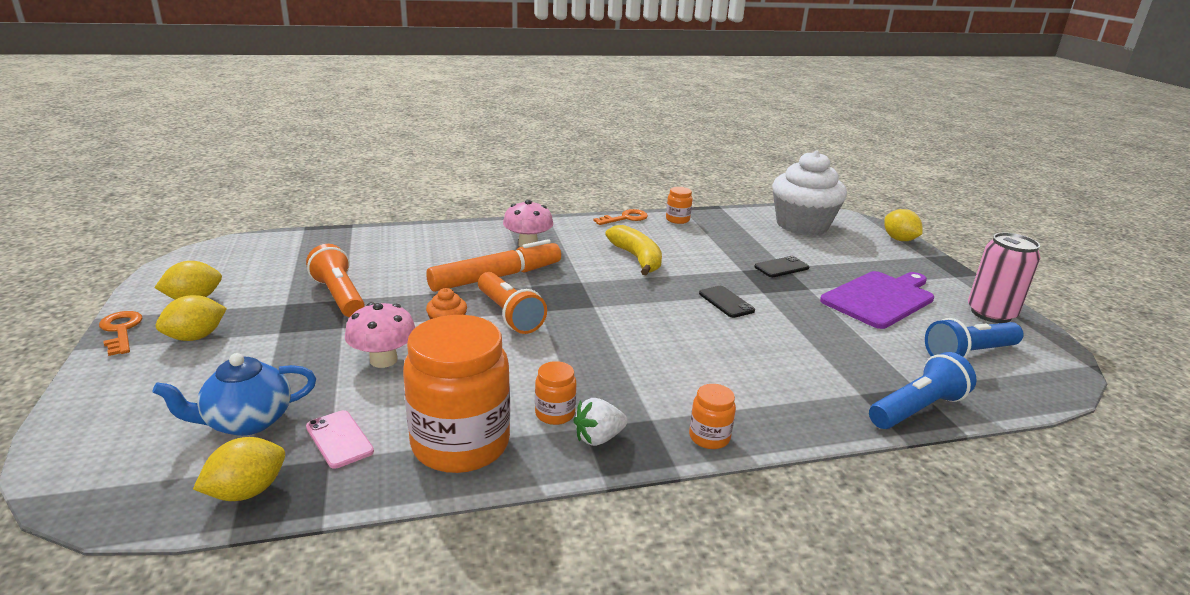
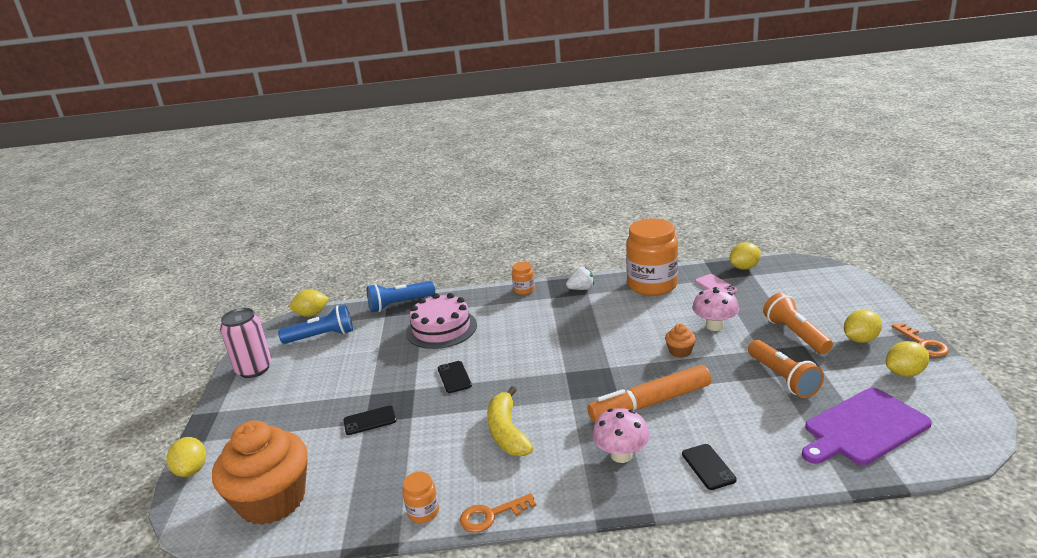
camera: 165 degrees left, 0 degrees up
(247, 421) = (771, 292): blue teapot -> none
(455, 238) = (708, 467): none -> black phone
(509, 315) = (634, 362): orange flashlight -> orange flashlight (795, 334)
(555, 414) = (603, 298): orange jar -> none
(799, 363) = (441, 328): none -> pink cake
(802, 225) = (272, 500): white cupcake -> orange cupcake
(880, 298) = (322, 383): purple cutting board -> purple cutting board (863, 428)
(1046, 392) = (312, 314): none -> yellow lemon

